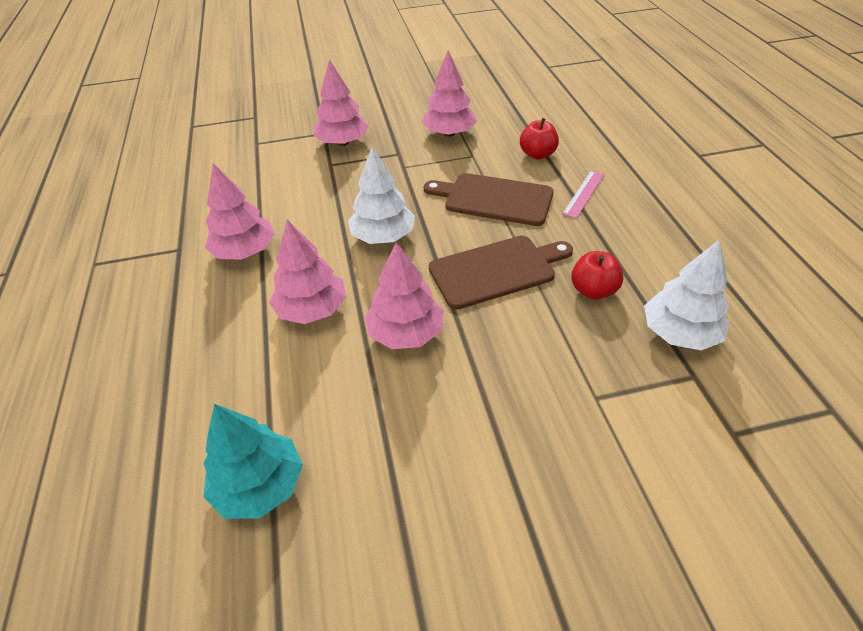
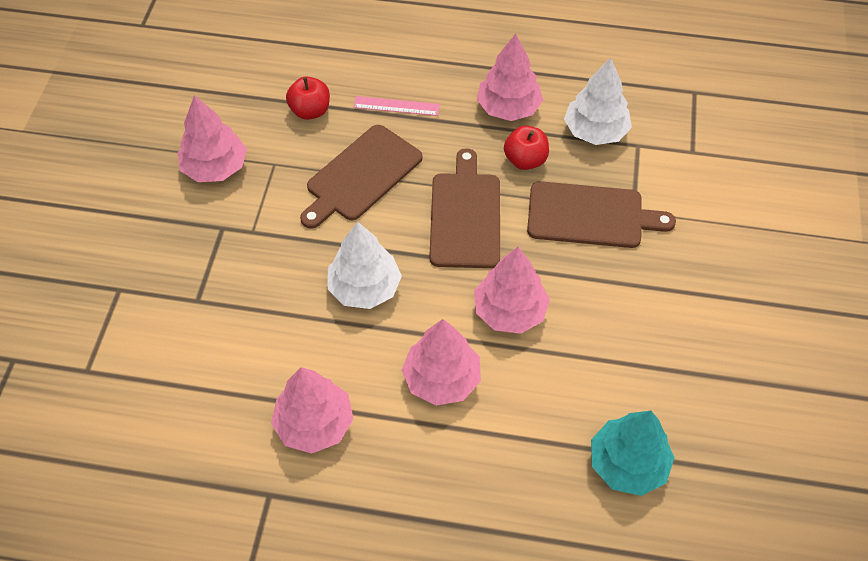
camera: 70 degrees left, 10 degrees up
(343, 142) = (157, 275): pink tree -> pink tree (508, 108)
(562, 361) = (590, 215): none -> brown cutting board
(584, 193) = (396, 106): pink ruler -> pink ruler turned 45 degrees counterclockwise

